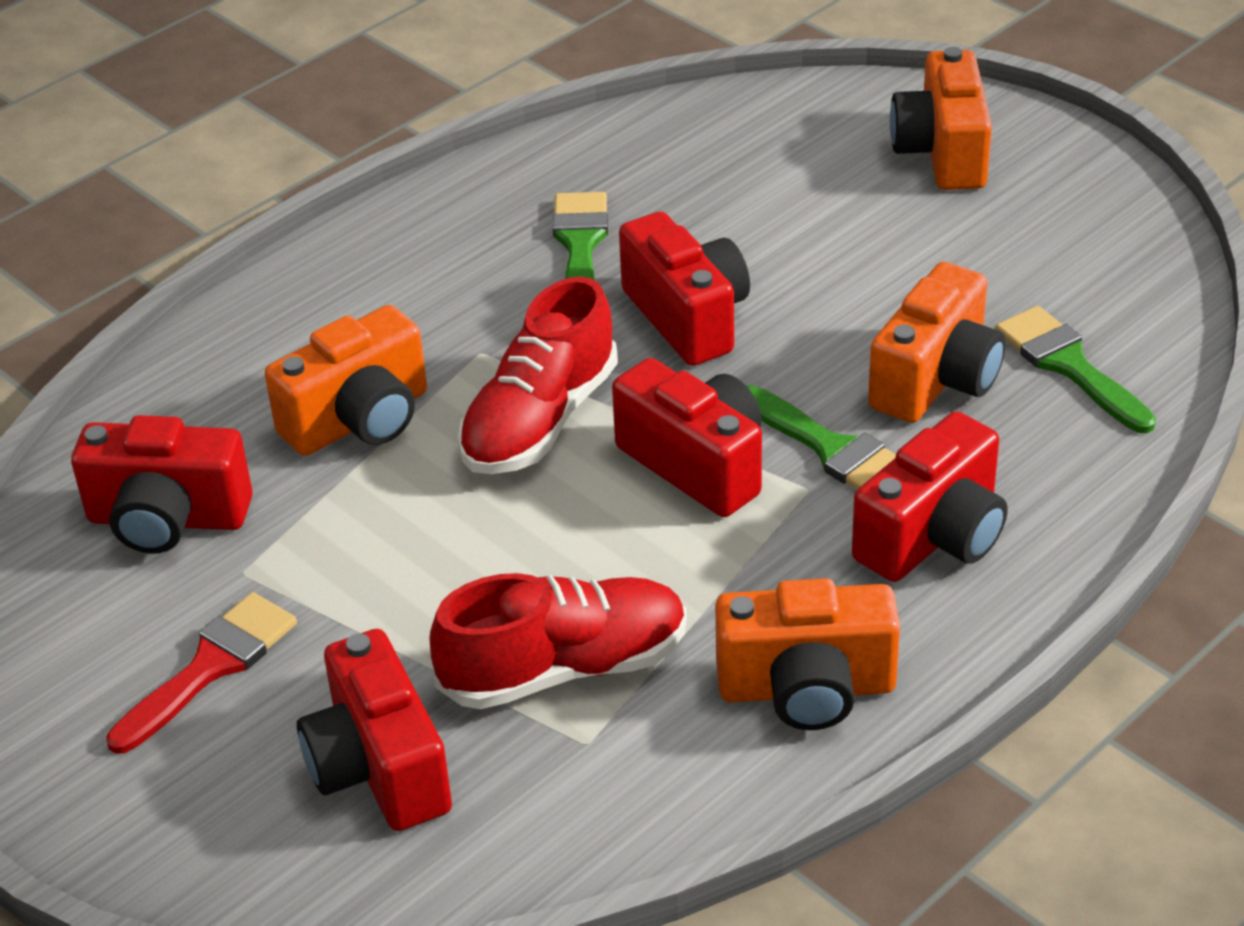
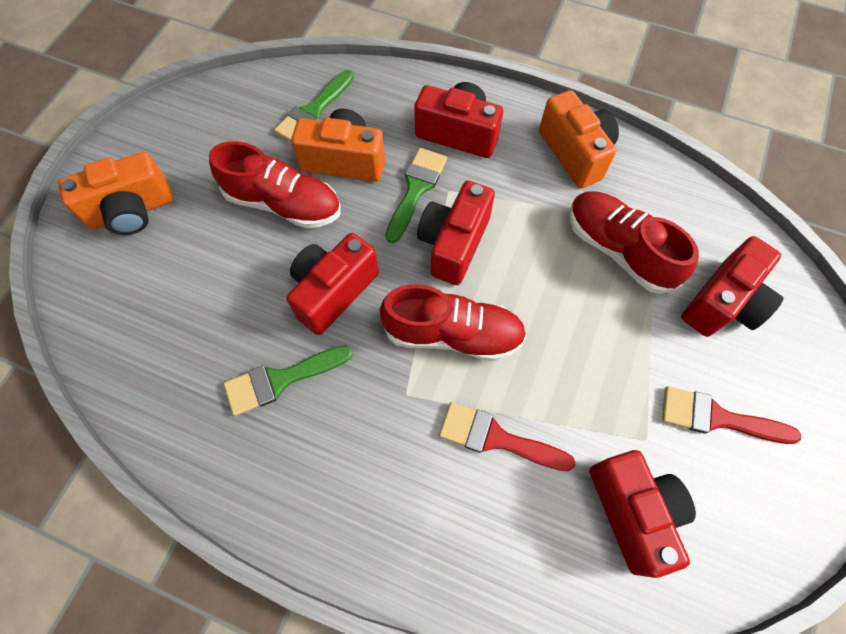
camera: 115 degrees left, 25 degrees up
(359, 420) = (496, 438): orange camera -> red brush
(879, 297) = (283, 204): none -> red shoe

